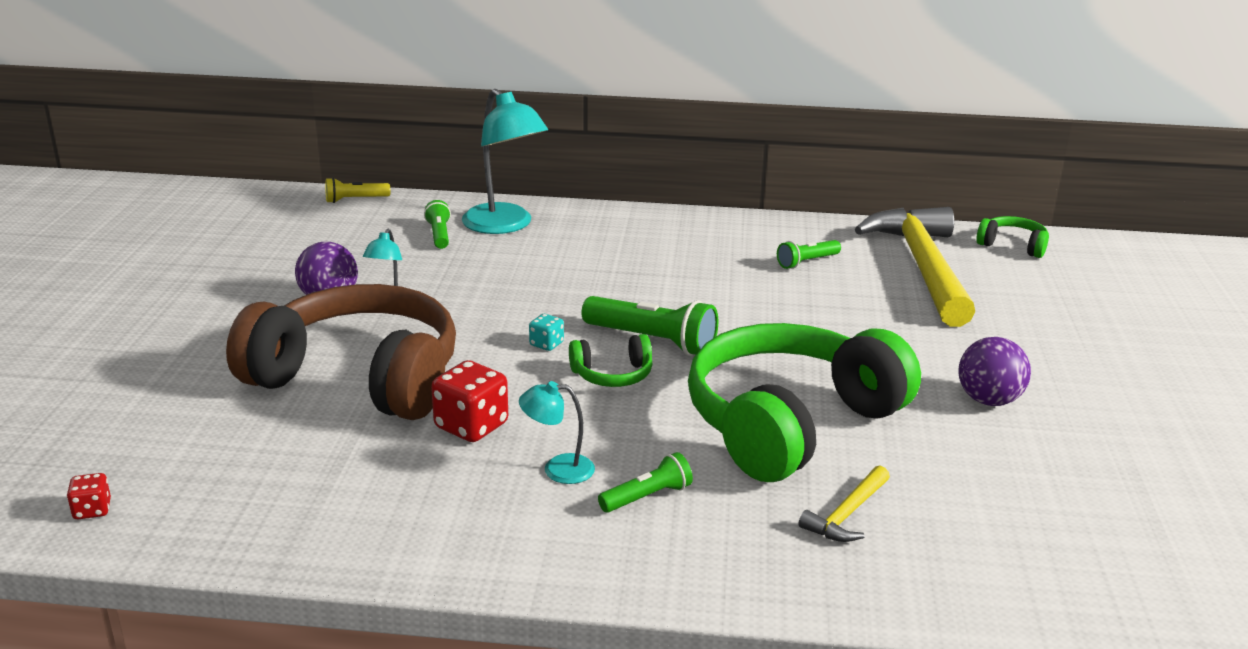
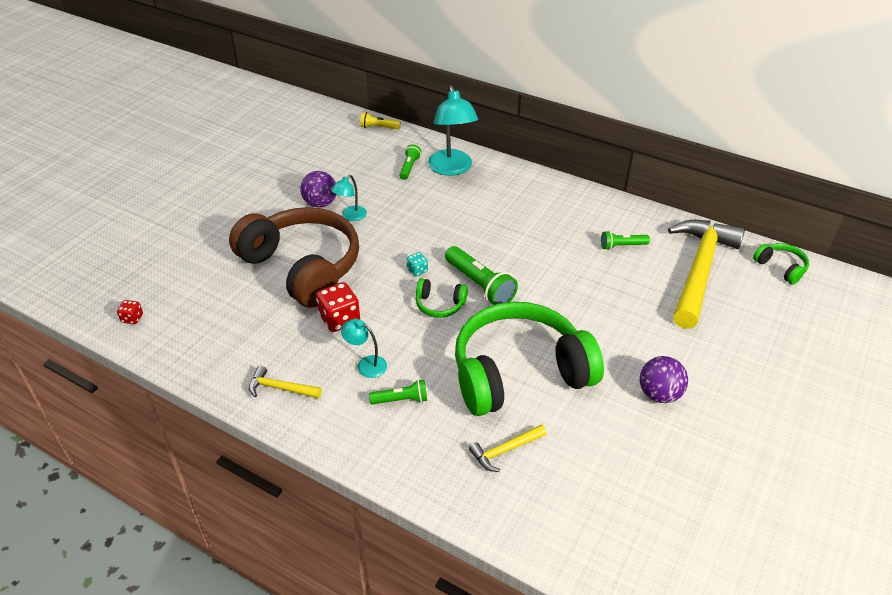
camera: 25 degrees right, 15 degrees up
(440, 533) = (280, 388): none -> yellow hammer

